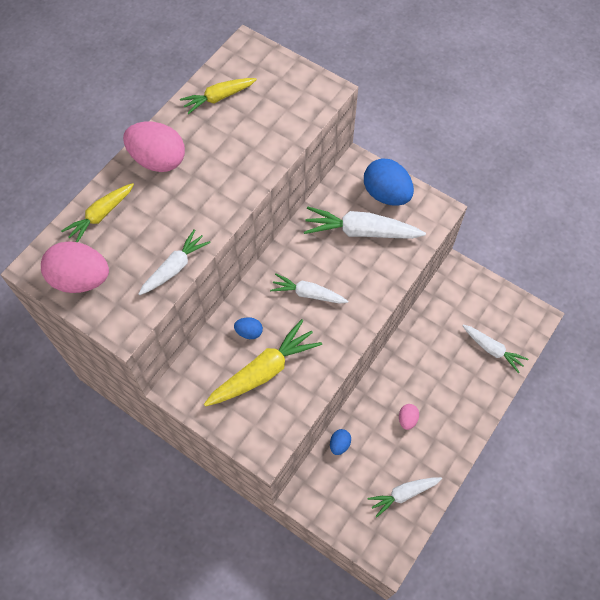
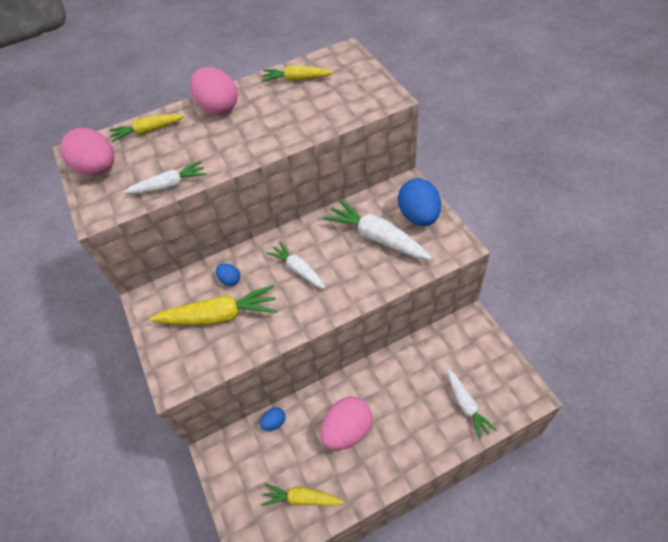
camera: 35 degrees right, 10 degrees down
(403, 494) = (301, 498): white carrot -> yellow carrot
(407, 419) = (347, 430): pink egg -> pink egg, size x2.09

